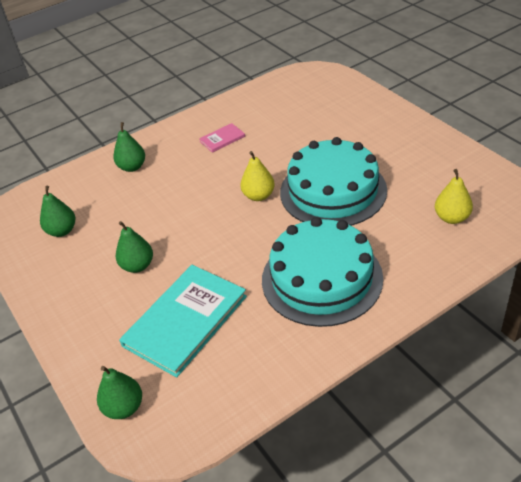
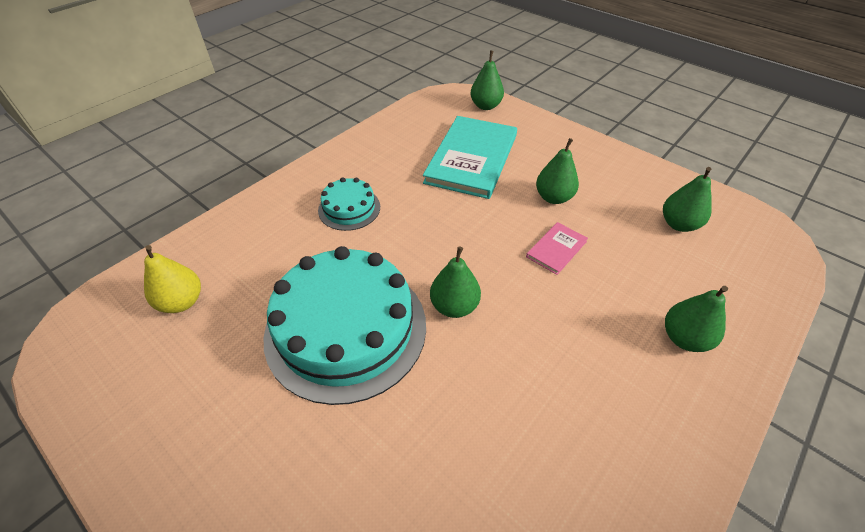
camera: 160 degrees right, 5 degrees up
(222, 139) = (574, 432): pink book -> pink book (556, 249)
(258, 196) = (454, 306): yellow pear -> green pear
(321, 278) = (349, 208): turquoise cake -> turquoise cake, size x0.48

